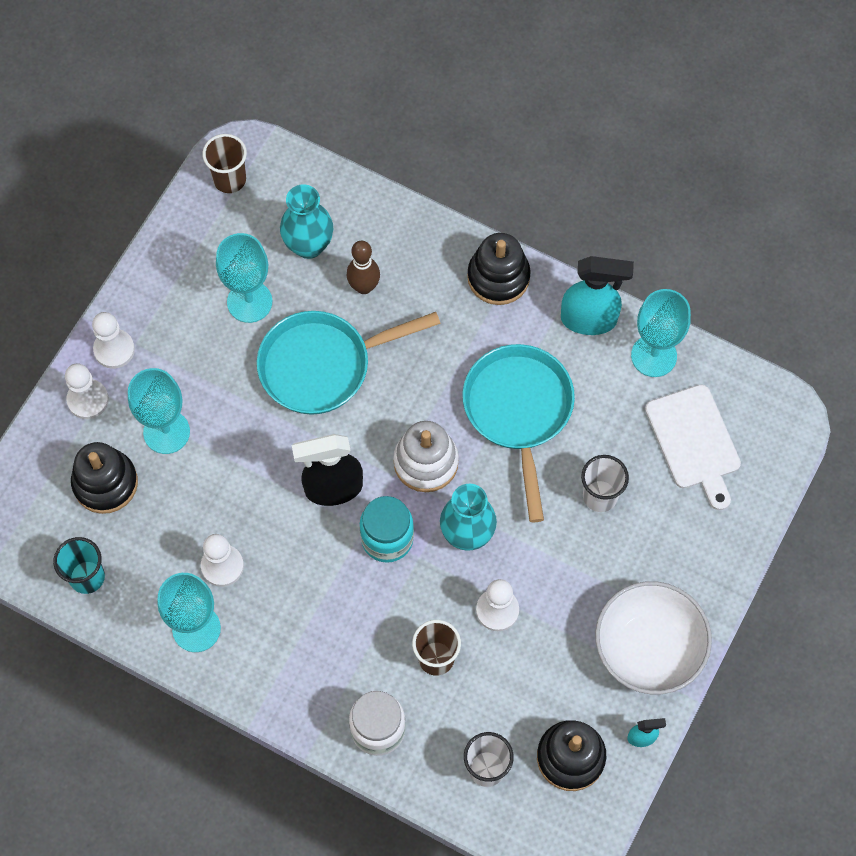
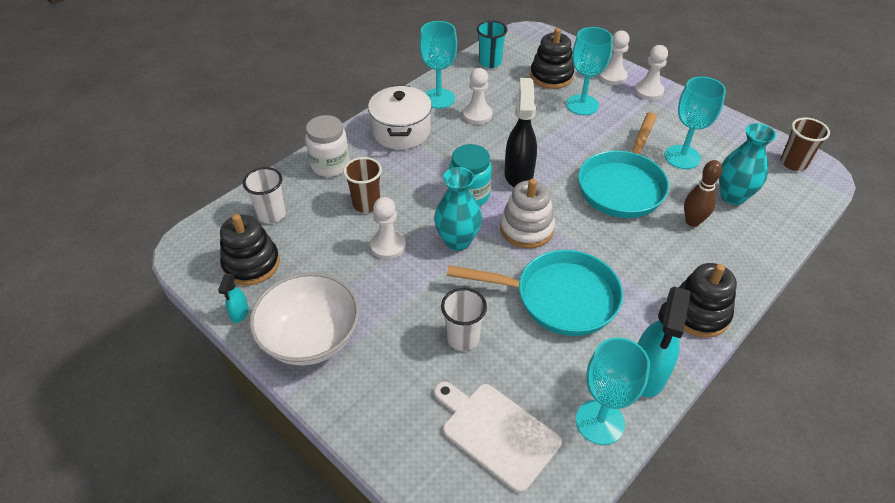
camera: 105 degrees right, 20 degrees down
(285, 658) = (401, 132): none -> white pot
(322, 365) = (622, 186): turquoise pan -> turquoise pan turned 150 degrees counterclockwise
(694, 442) = (496, 432): white cutting board -> white cutting board turned 45 degrees clockwise

